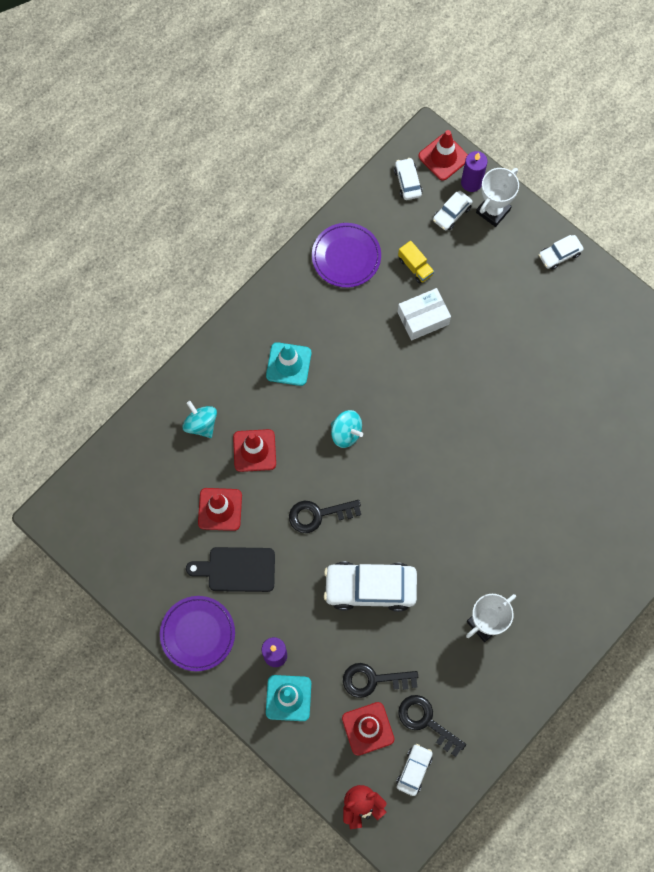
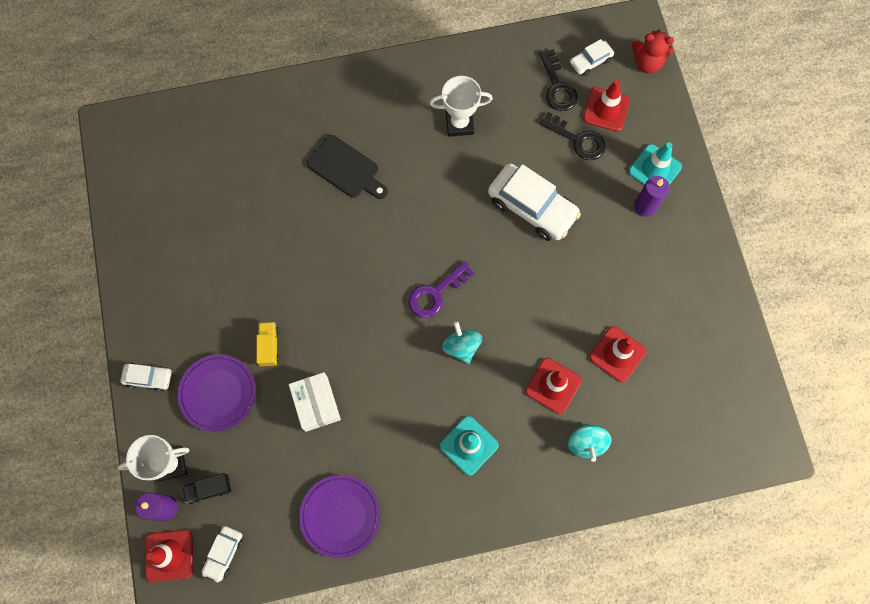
camera: 145 degrees left, 0 degrees up
(198, 634) = (700, 264): purple plate -> purple plate (218, 393)
(237, 569) = (634, 293): black cutting board -> black cutting board (346, 169)
(318, 515) = (534, 293): black key -> none
(396, 460) = (435, 293): none -> purple key
(415, 267) = (285, 459): yellow truck -> yellow truck (269, 346)
(423, 318) = (316, 404): white box -> white box turned 60 degrees clockwise
(451, 213) = (209, 489): white car -> black truck

